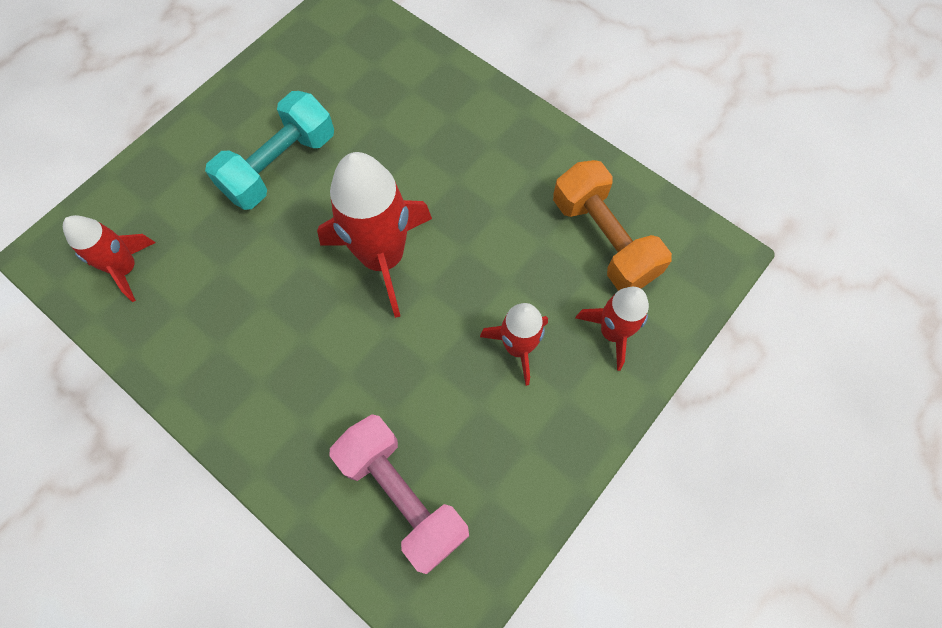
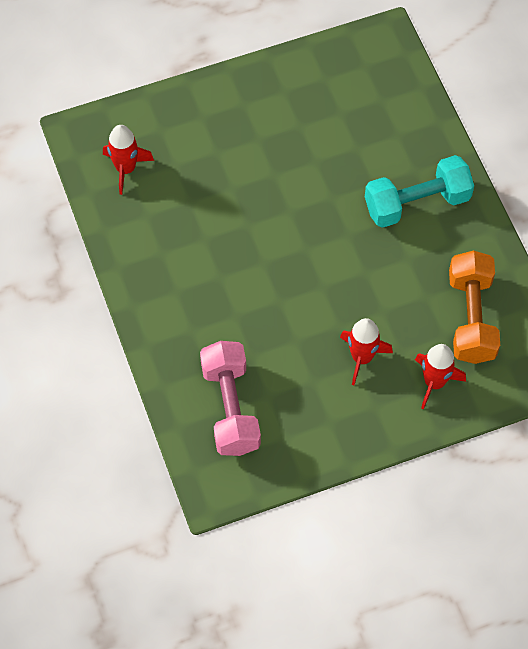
camera: 30 degrees right, 5 degrees down
(280, 166) = (268, 147): turquoise dumbbell -> turquoise dumbbell (417, 203)
(383, 258) = (304, 250): red rocket -> none

